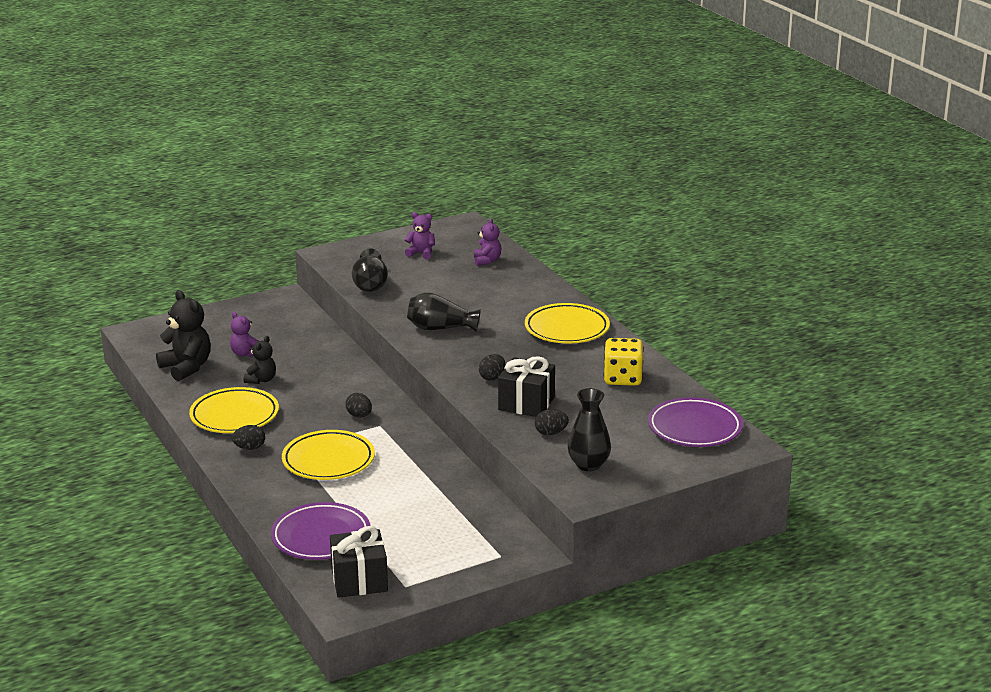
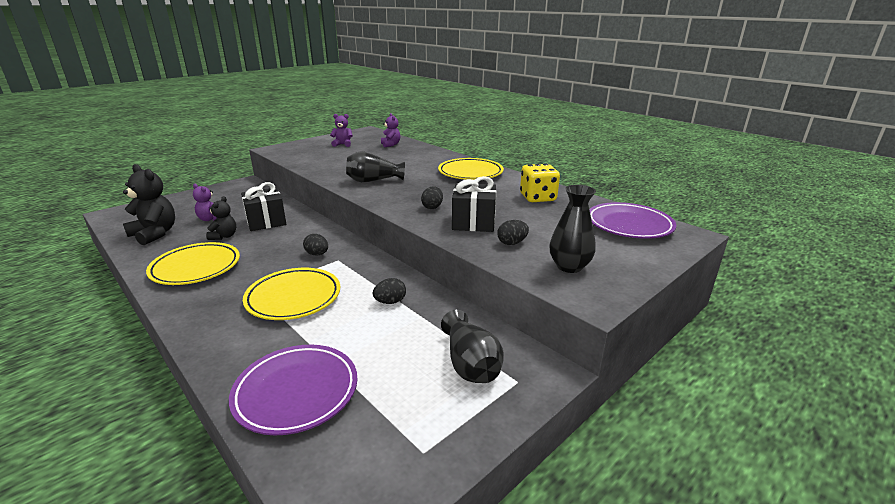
camera: 15 degrees left, 0 degrees up
(249, 448) = (209, 296): black egg -> black egg (390, 302)
(359, 580) = (358, 455): black gift -> black gift (266, 221)
(370, 284) = (309, 161): black vase -> black vase (470, 364)

